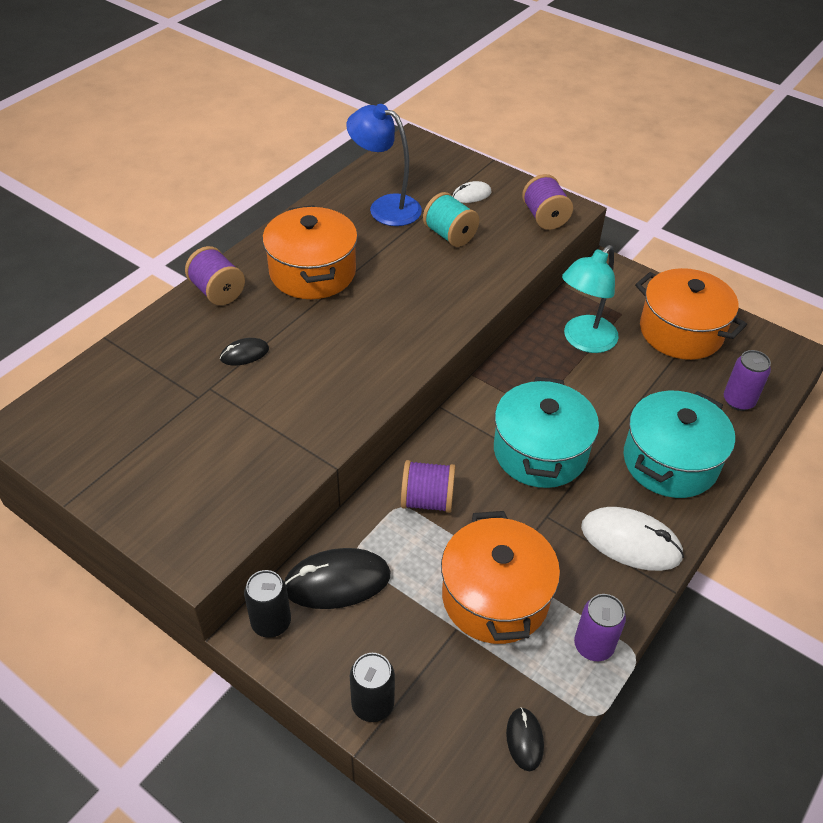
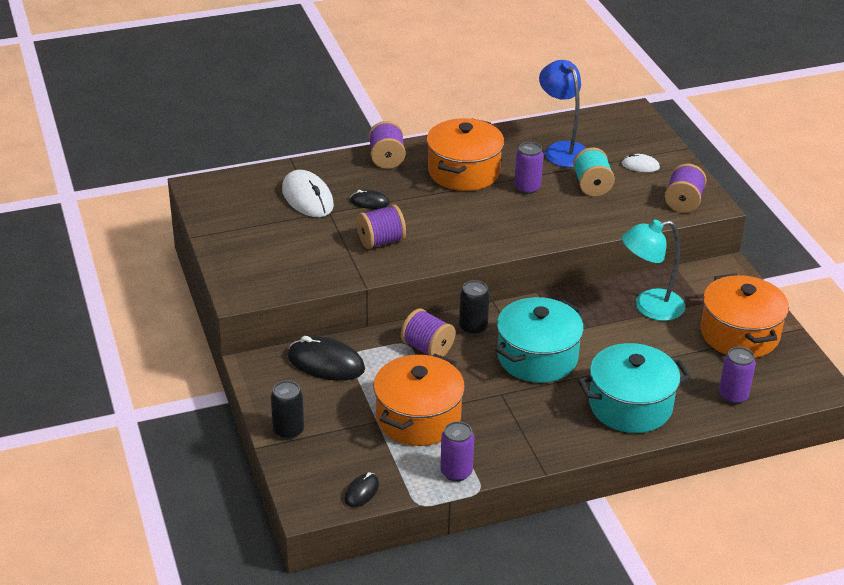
camera: 35 degrees right, 10 degrees down
(271, 622) = (267, 364): black can -> black can (473, 328)
(300, 398) = (381, 241): none -> purple spool
(391, 264) = (527, 188): none -> purple can
(631, 542) = (545, 434): white mouse -> white mouse (307, 198)

